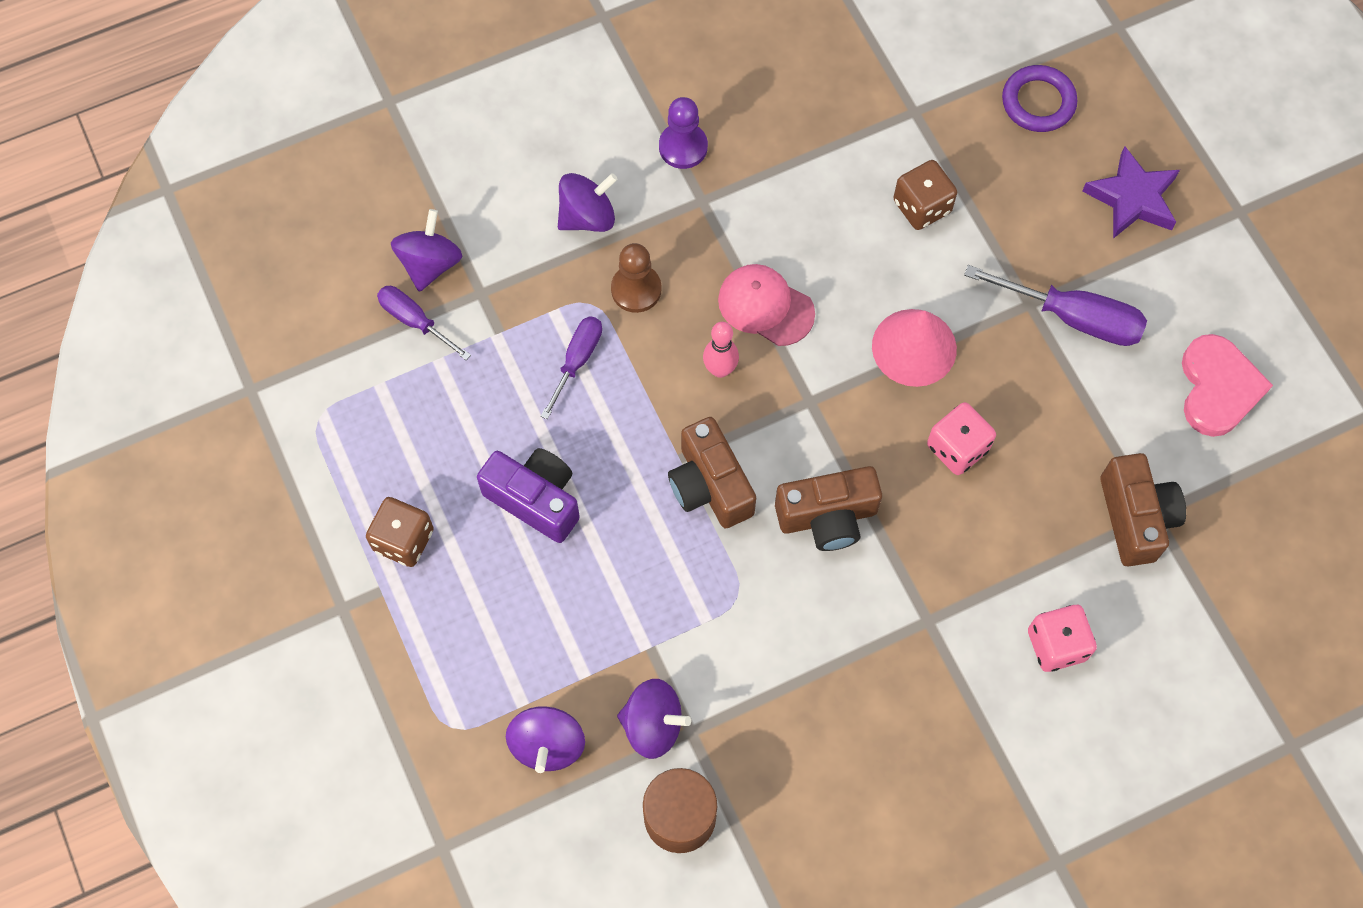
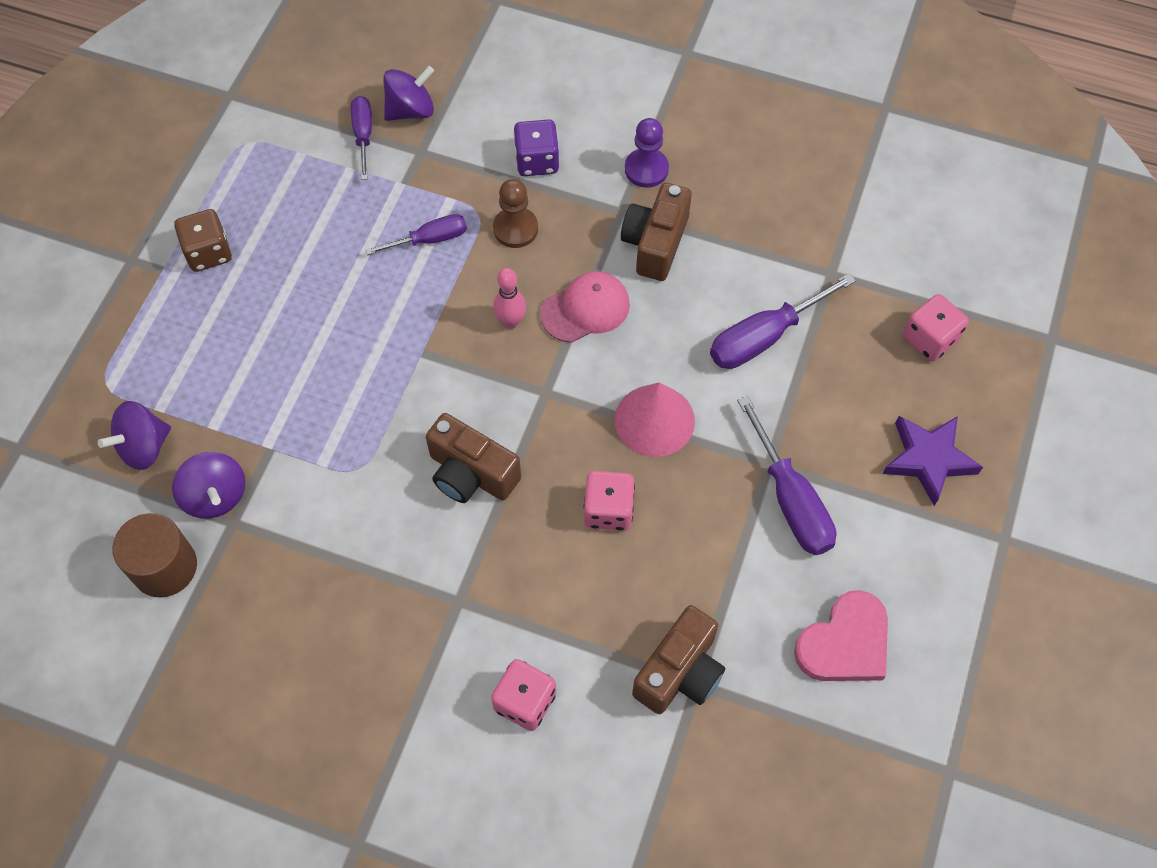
camera: 45 degrees right, 5 degrees down
(535, 499) = (308, 298): purple camera -> none
(587, 216) = (537, 161): purple spinning top -> purple dice
(710, 486) = (421, 386): brown camera -> brown camera (655, 243)
(765, 306) = (585, 309): pink cap -> pink cap turned 75 degrees clockwise
(922, 206) = (765, 337): brown dice -> purple screwdriver
(1038, 102) = (930, 339): purple ring -> pink dice

